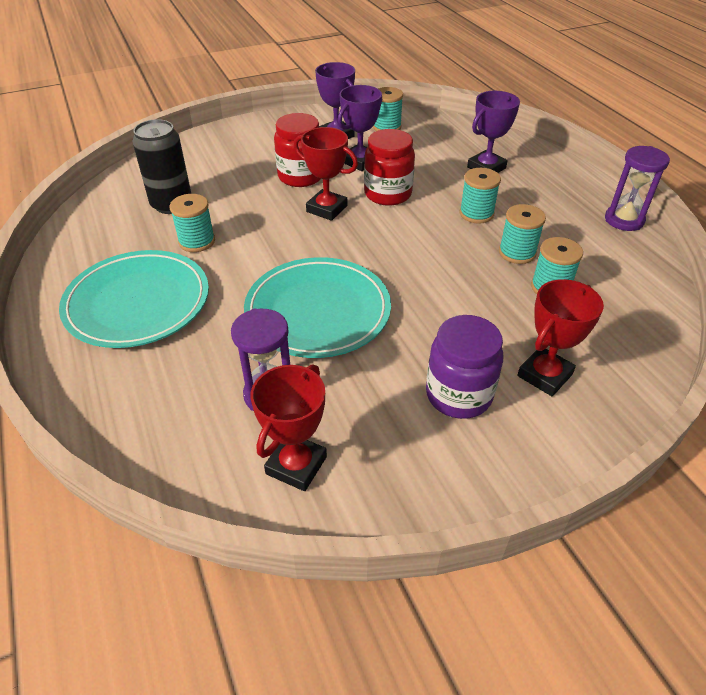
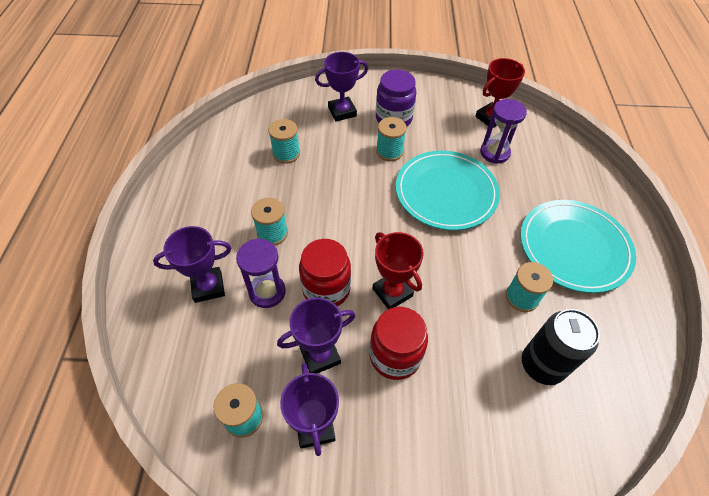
camera: 155 degrees left, 10 degrees up
(517, 253) = (279, 186): turquoise spool -> turquoise spool (389, 151)
(544, 375) = (342, 112): red trophy -> purple trophy
(624, 220) = (174, 182): purple hourglass -> purple hourglass (267, 292)

